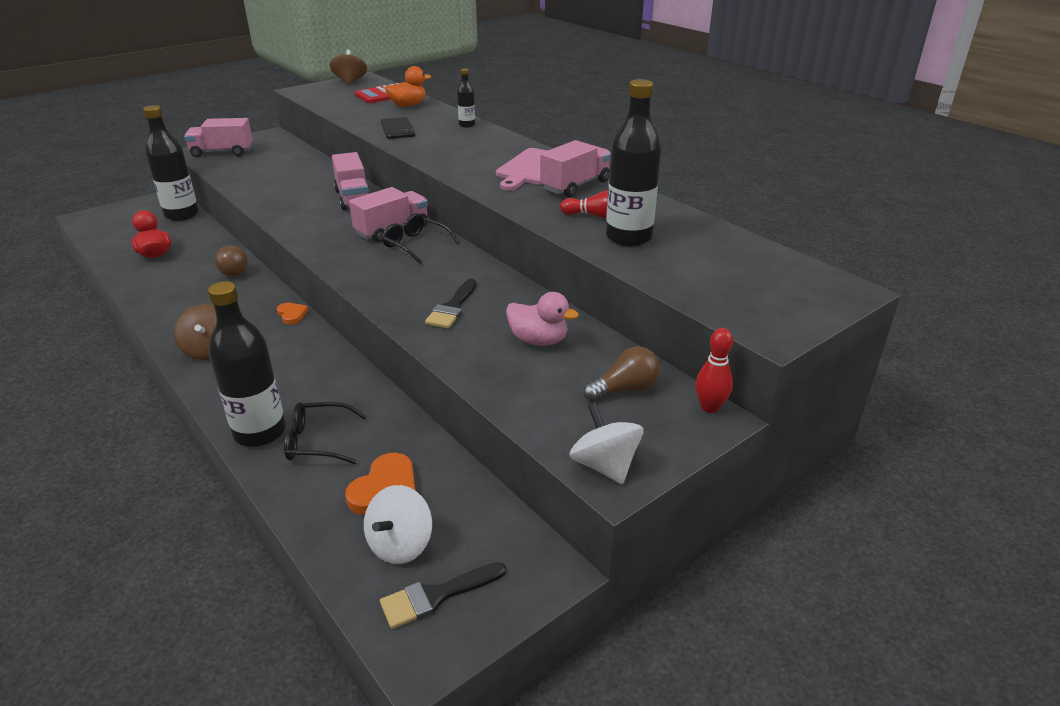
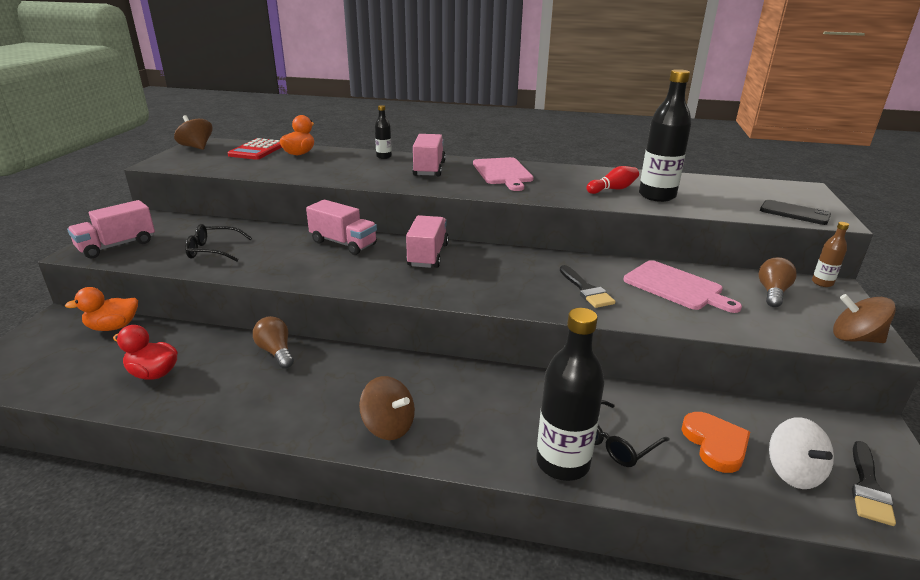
camera: 40 degrees left, 5 degrees down
(182, 215) = (113, 327): black bottle -> orange duck
(233, 270) = (276, 352): brown light bulb -> brown light bulb turned 150 degrees counterclockwise
(292, 314) = (406, 363): orange heart -> none
(397, 129) = (333, 172): black phone -> black phone (794, 213)
(415, 245) = (469, 259): black glasses -> black glasses (213, 250)
(538, 340) = (676, 287): pink duck -> pink cutting board
(575, 185) = (554, 175): pink truck -> pink truck (429, 169)
(604, 465) = (855, 338): white spinning top -> brown spinning top
(710, 407) = (822, 283): red bowling pin -> brown bottle

